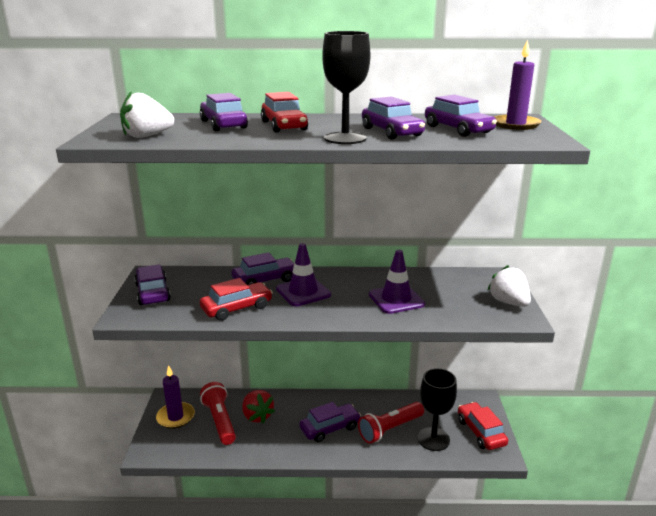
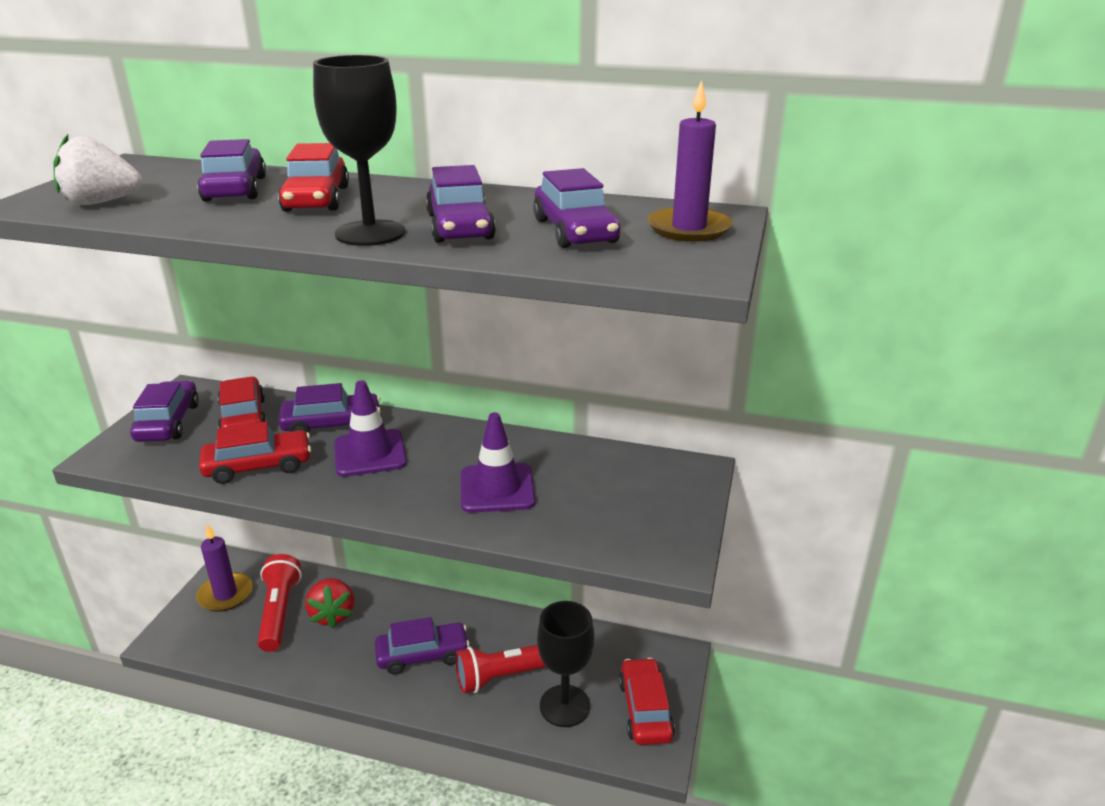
camera: 15 degrees right, 5 degrees up
(203, 284) = (244, 418): none -> red car
(508, 302) = (672, 523): white strawberry -> none

